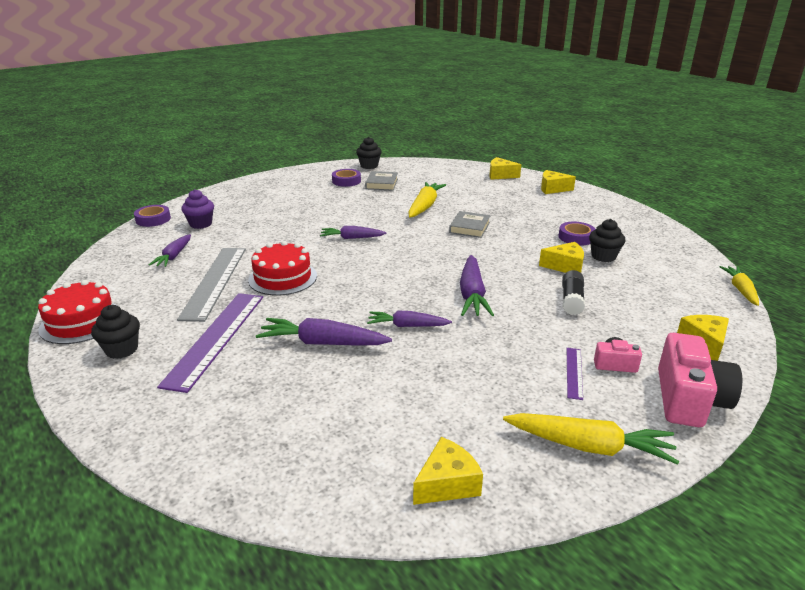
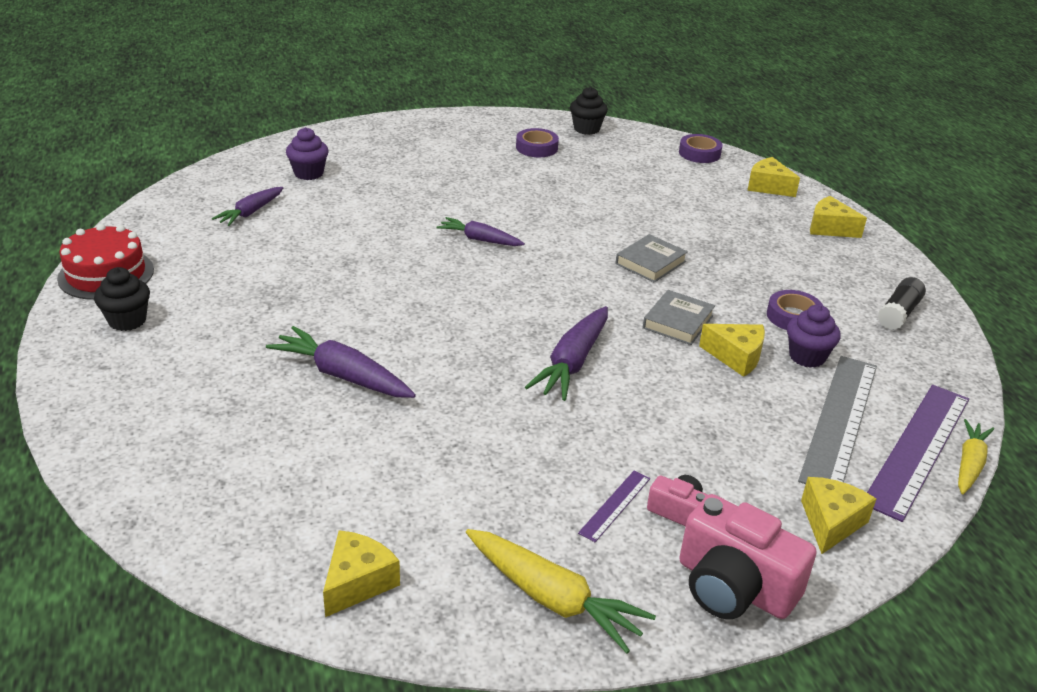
camera: 20 degrees right, 5 degrees up
(153, 219) = (258, 153): purple tape -> purple tape (699, 153)
(214, 282) = (274, 260): grey ruler -> grey ruler (839, 420)
(216, 338) = (231, 335): purple ruler -> purple ruler (918, 449)
(283, 278) = (355, 275): red cake -> none
(382, 184) = (582, 163): grey book -> grey book (678, 322)
(407, 326) = (457, 382): purple carrot -> none
(425, 206) = (614, 213): yellow carrot -> none
(447, 484) = (357, 582): yellow cheese -> yellow cheese turned 45 degrees counterclockwise
(571, 300) = (700, 409): black glue stick -> black glue stick (898, 313)
(603, 256) = (807, 357): black cupcake -> purple cupcake
(689, 399) = (734, 587): pink camera -> pink camera turned 90 degrees clockwise

